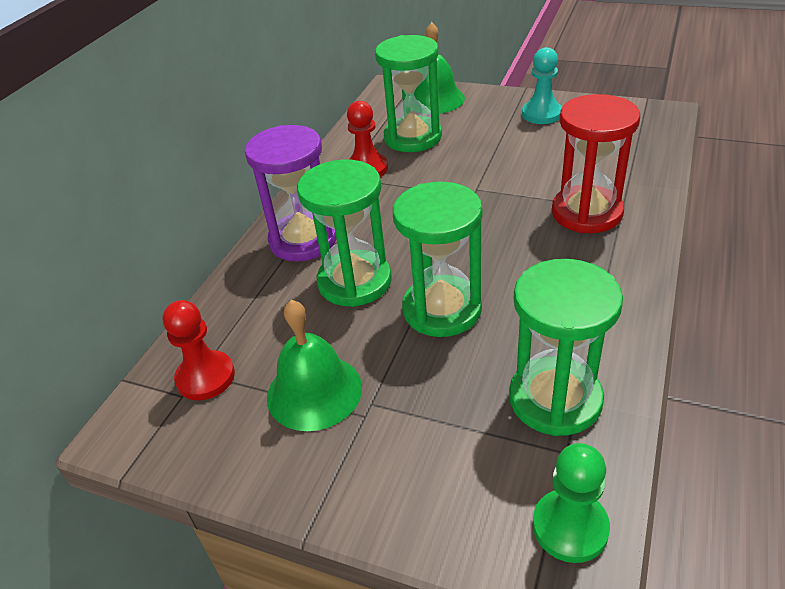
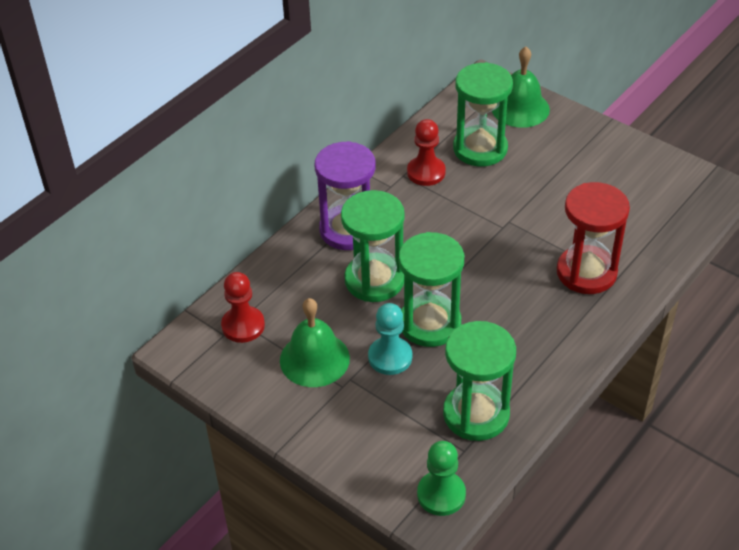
camera: 15 degrees right, 5 degrees up
(541, 114) = (608, 156): turquoise pawn -> turquoise pawn (390, 357)

